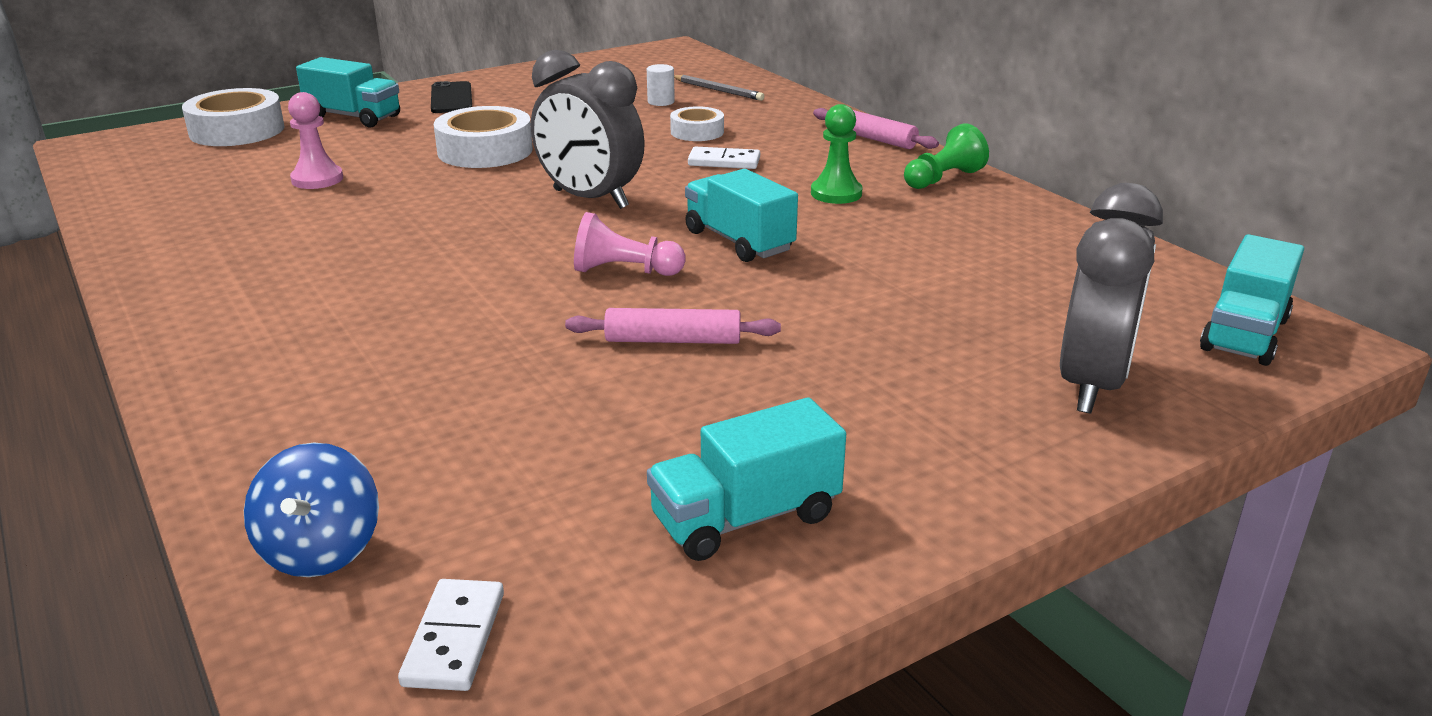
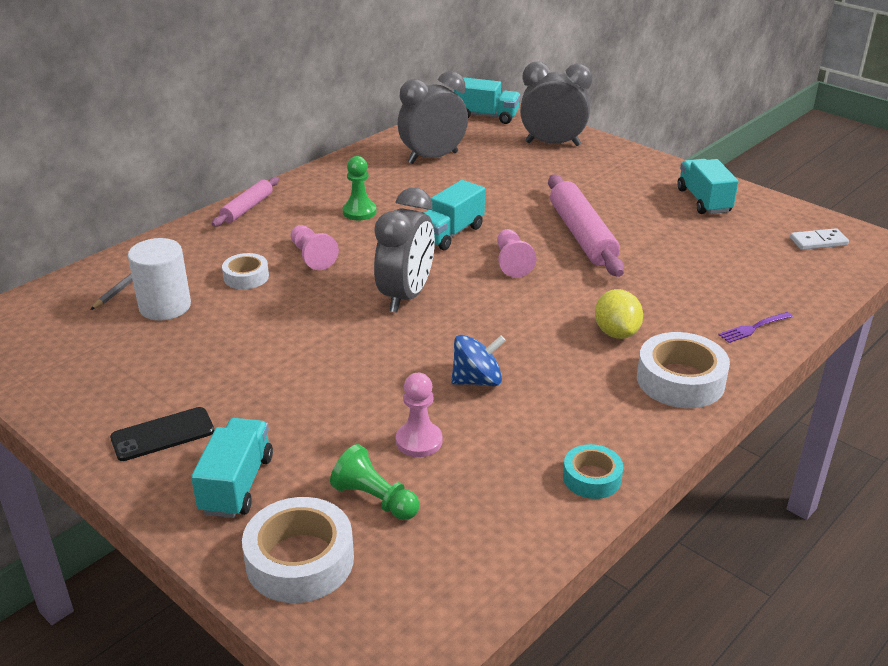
camera: 105 degrees left, 5 degrees up
(150, 245) = (592, 478): none -> turquoise tape
(260, 429) = (753, 328): none -> purple fork
(321, 550) = (808, 282): blue spinning top -> blue spinning top (477, 380)
(377, 311) = (616, 332): none -> yellow lemon
(485, 151) = (319, 369): white tape -> white tape (680, 380)
(661, 102) = (165, 307): white cylinder -> white cylinder, size x2.02
(673, 340) = (582, 235): pink rolling pin -> pink rolling pin, size x1.74
(724, 161) = (312, 256): white domino -> pink pawn
(745, 518) = (704, 201): turquoise truck -> turquoise truck turned 150 degrees counterclockwise
(943, 179) = (321, 182): green pawn -> green pawn (375, 499)
(1024, 260) = (433, 158): none -> grey clock

